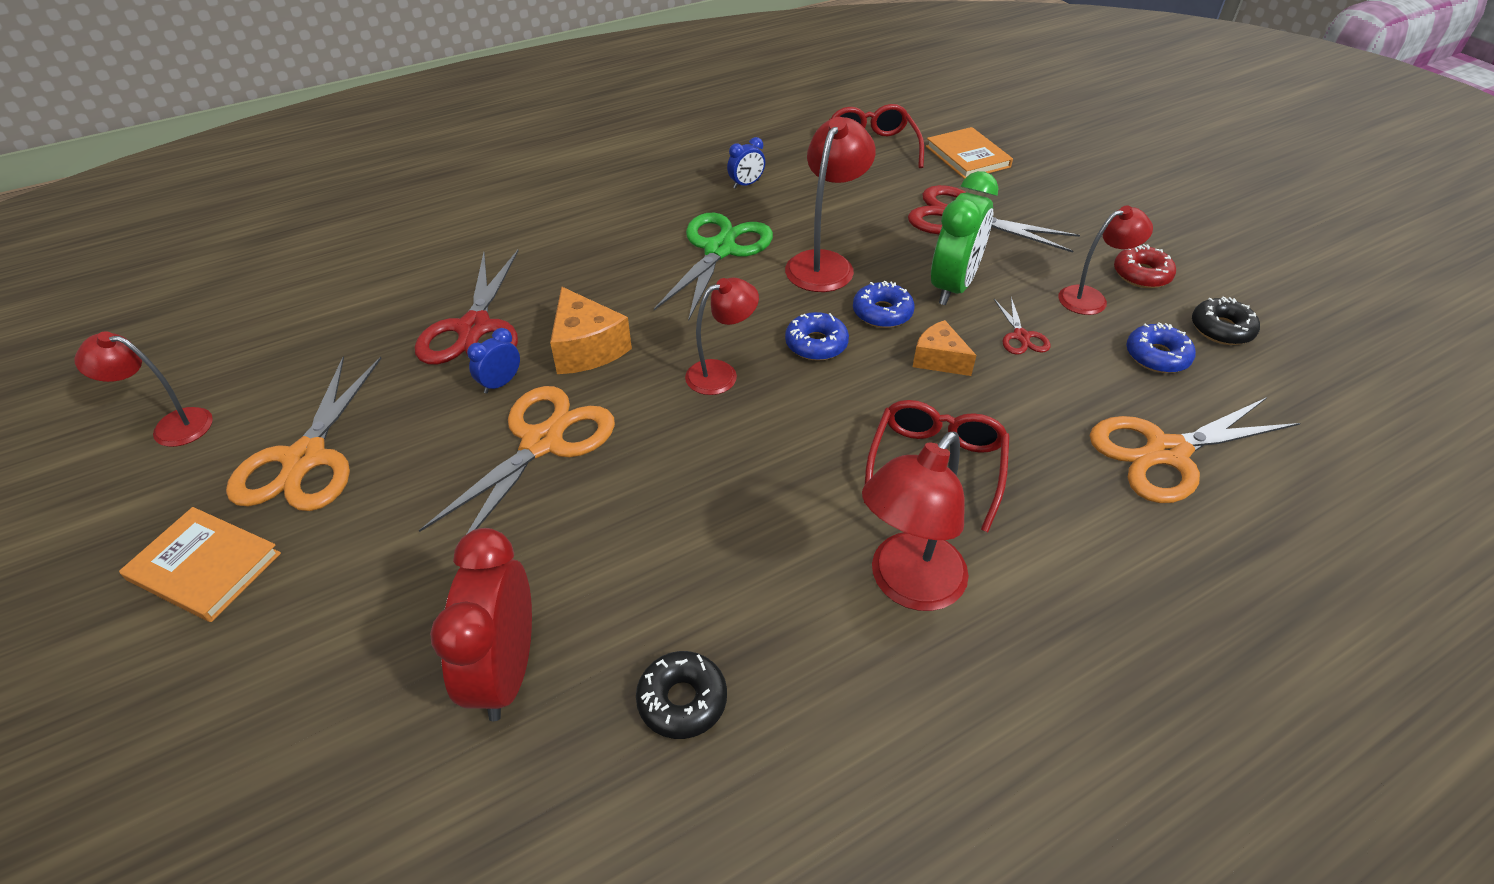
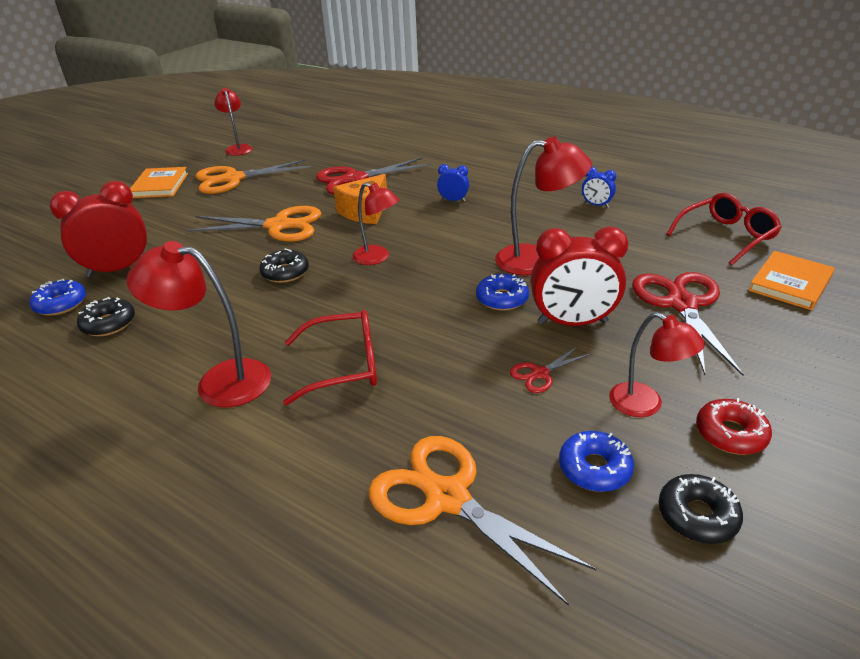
camera: 65 degrees right, 10 degrees down
(500, 383) = (317, 200): blue clock -> blue clock (453, 200)
(688, 466) = (285, 272): none -> black donut
(719, 250) = (505, 219): green scissors -> none
(816, 344) = (438, 282): blue donut -> blue donut (61, 304)
(939, 359) = (468, 338): orange cheese -> none
(953, 287) = (572, 322): green clock -> red clock

